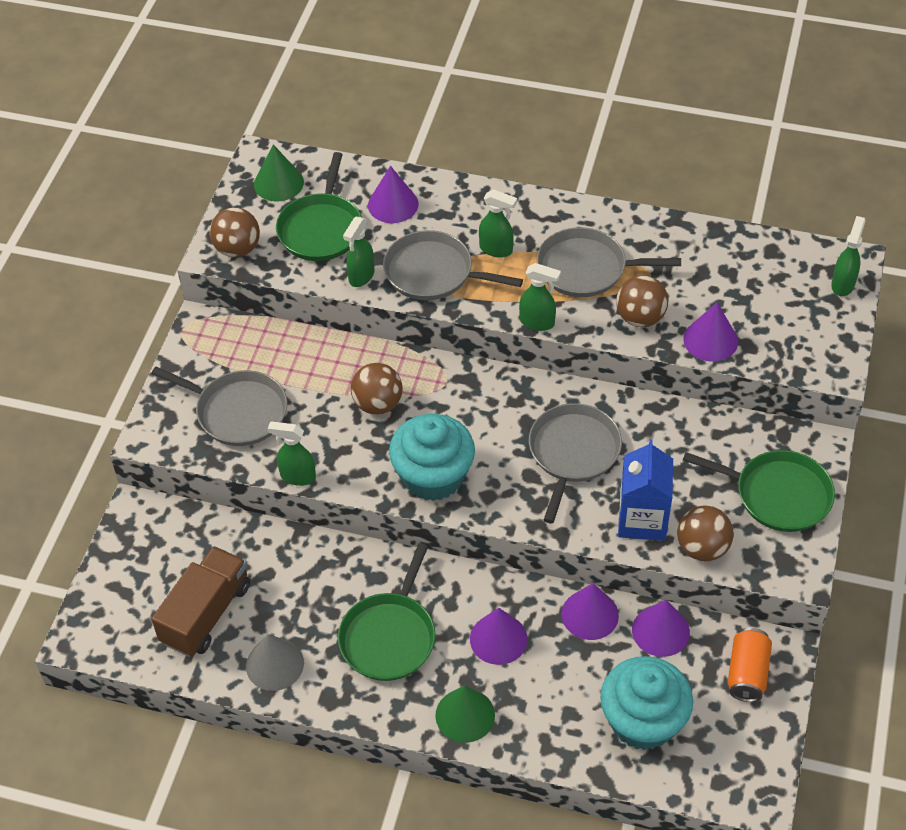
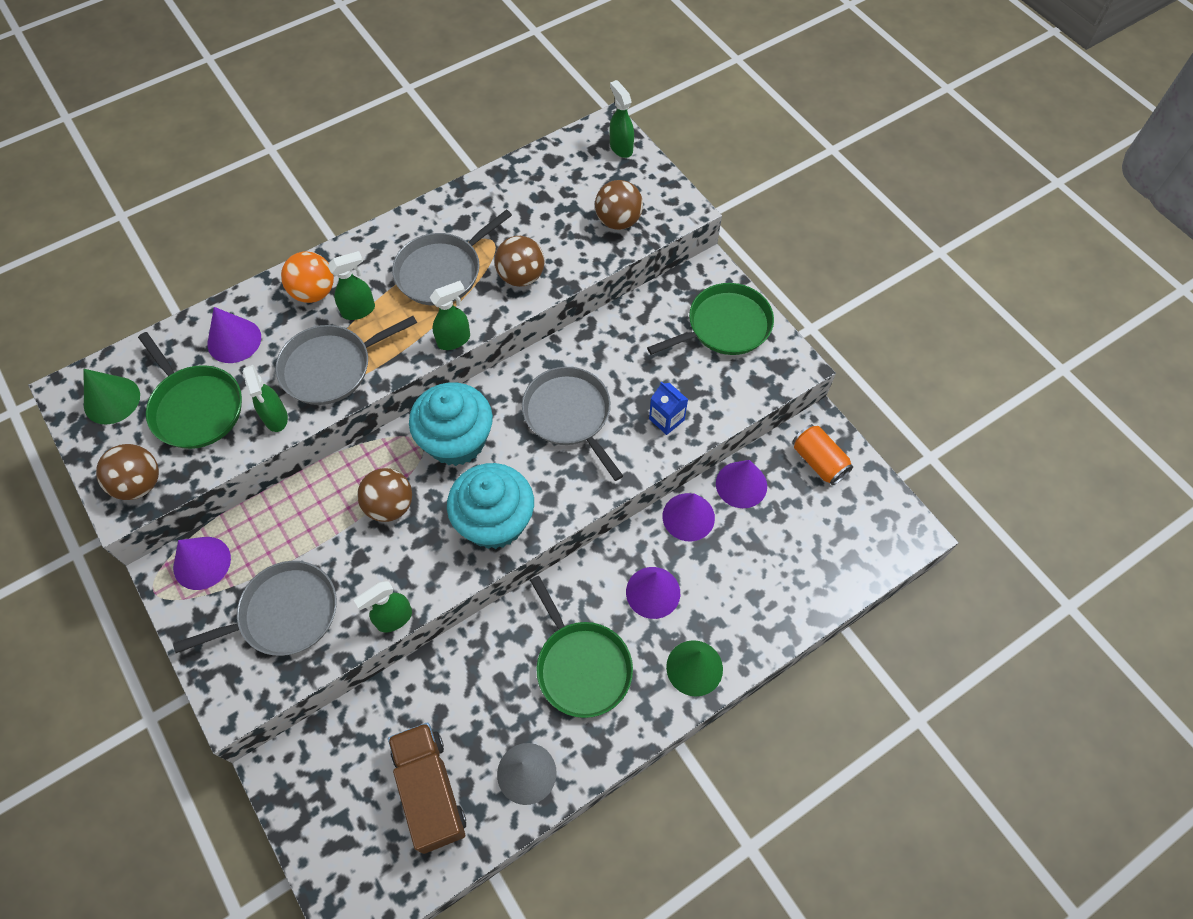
camera: 50 degrees left, 10 degrees up
(481, 213) = (314, 292): none -> orange ball
(642, 519) = (666, 419): blue carton -> blue carton, size x0.59
(643, 721) = (800, 554): turquoise cupcake -> turquoise cupcake (456, 440)
(702, 548) = (724, 404): brown ball -> brown ball (618, 221)
(710, 340) = (585, 253): purple cone -> purple cone (202, 563)

